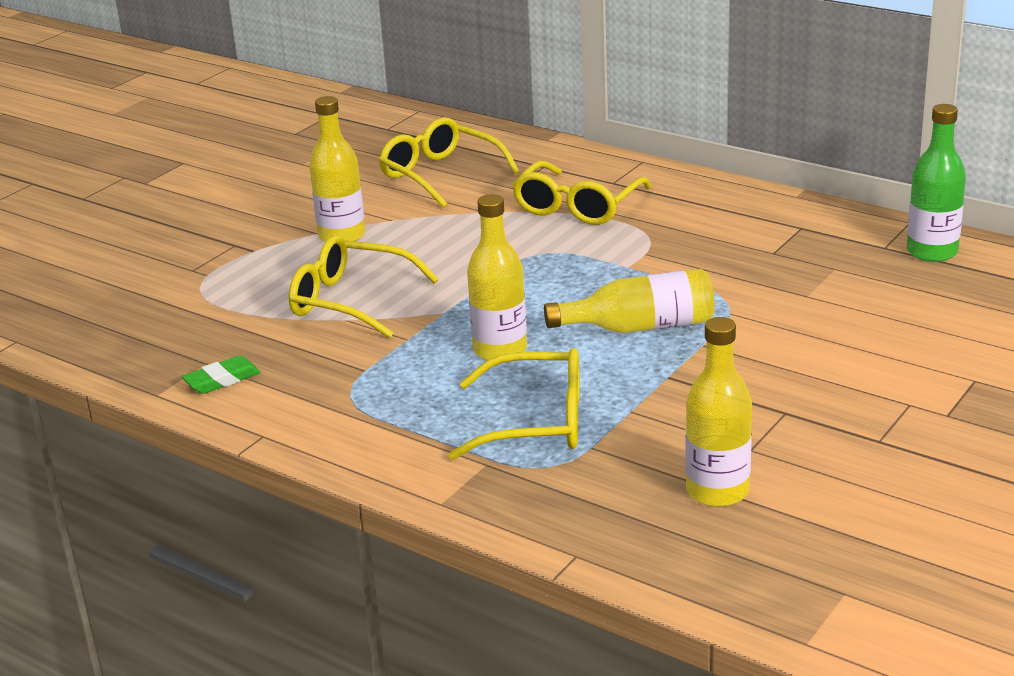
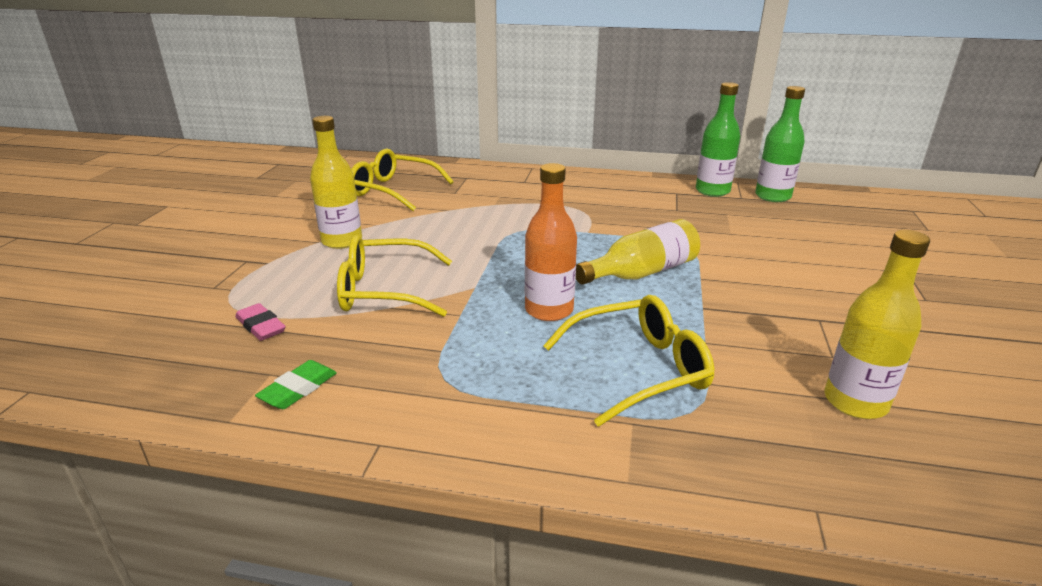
camera: 25 degrees left, 0 degrees up
(217, 318) = (261, 326): none -> pink eraser
(500, 350) = (549, 310): yellow bottle -> orange bottle
(577, 207) = (513, 199): yellow glasses -> none
(854, 231) = (712, 191): none -> green bottle

